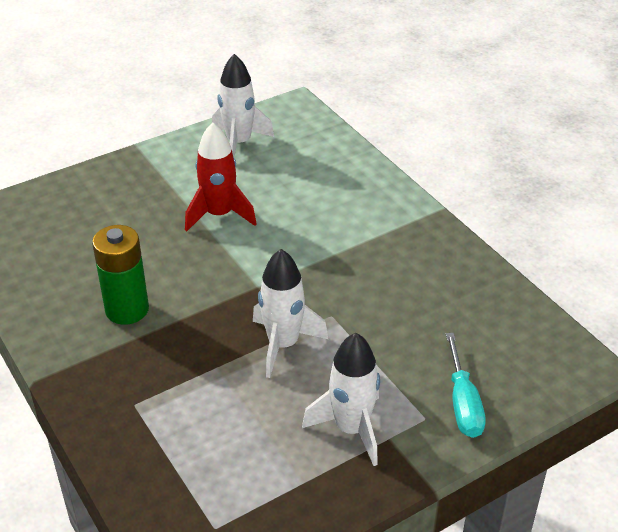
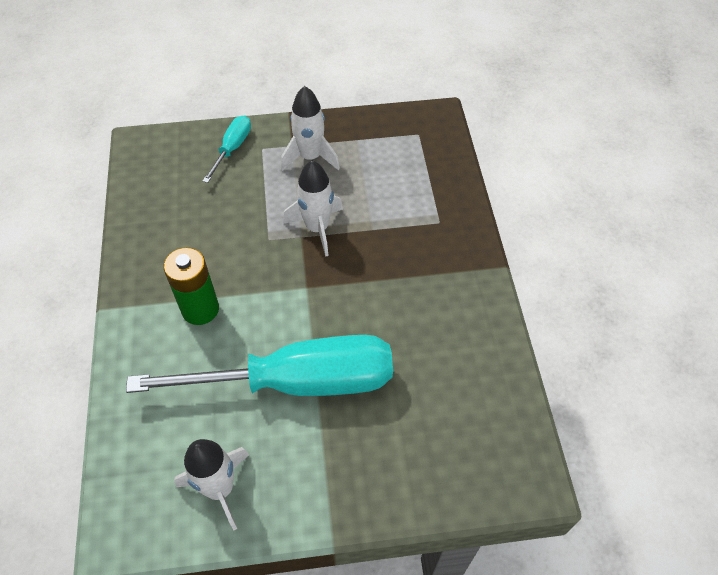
camera: 155 degrees left, 15 degrees up
(127, 310) = (419, 303): green battery -> green battery (200, 309)
(219, 215) = (296, 382): red rocket -> turquoise screwdriver

